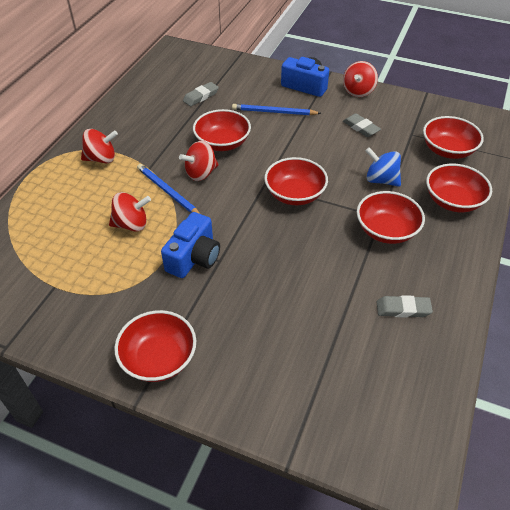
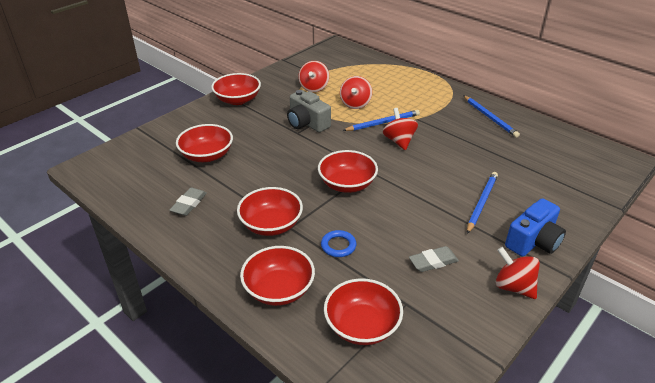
camera: 110 degrees right, 10 degrees down
(101, 159) = (437, 100): red spinning top -> red spinning top (314, 88)
(129, 119) = (490, 117): none -> blue pencil
(194, 257) = (307, 123): blue camera -> grey camera
(201, 96) = (521, 161): grey eraser -> none
(222, 143) = (438, 160): red bowl -> red bowl (207, 155)
(381, 180) = (338, 246): blue spinning top -> blue ring

